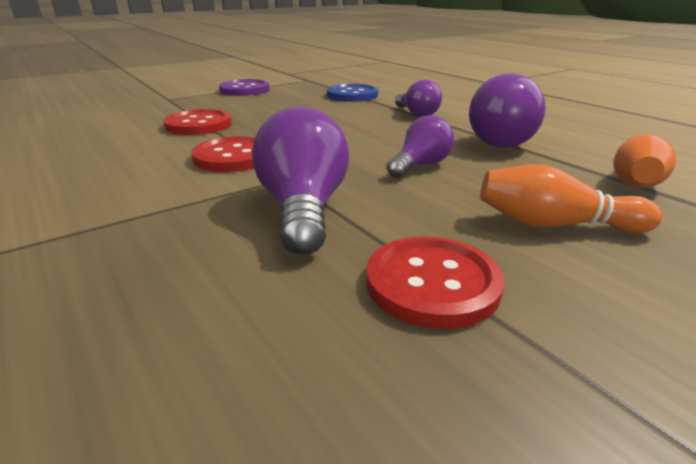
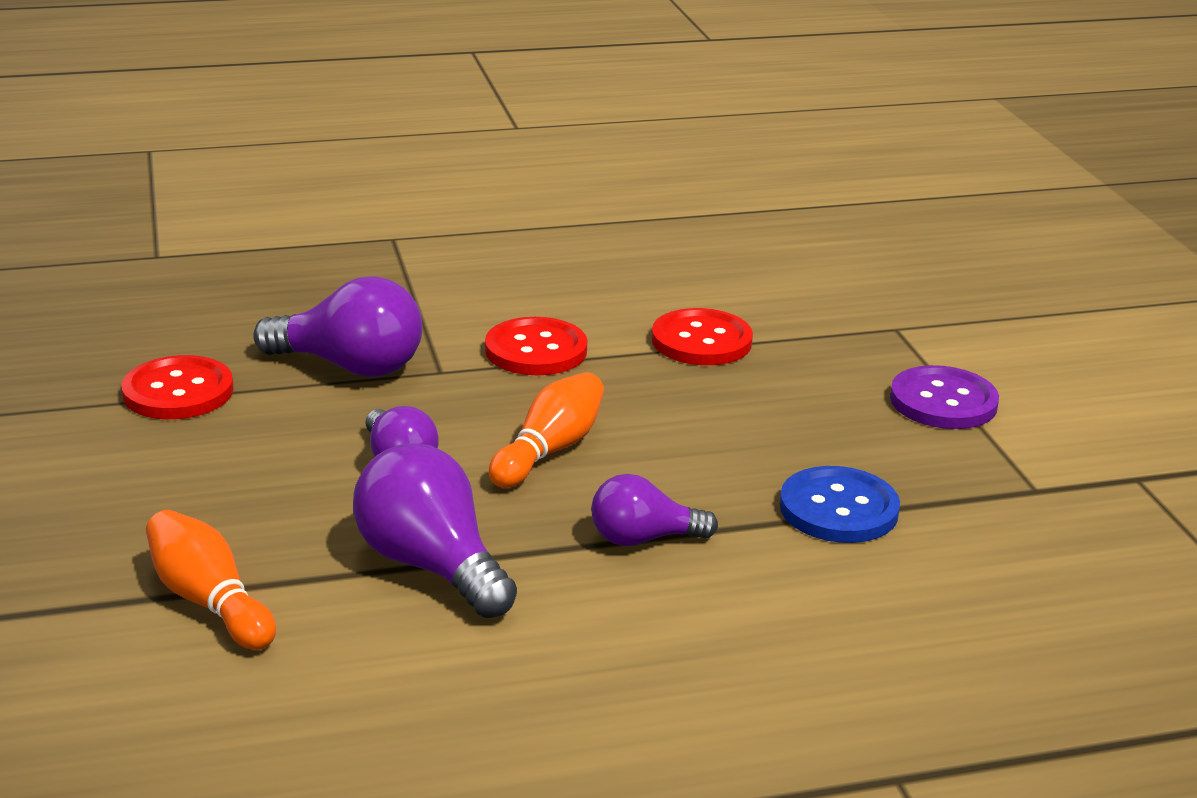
camera: 110 degrees right, 0 degrees up
(554, 224) = (185, 482): orange bowling pin -> orange bowling pin (549, 450)

